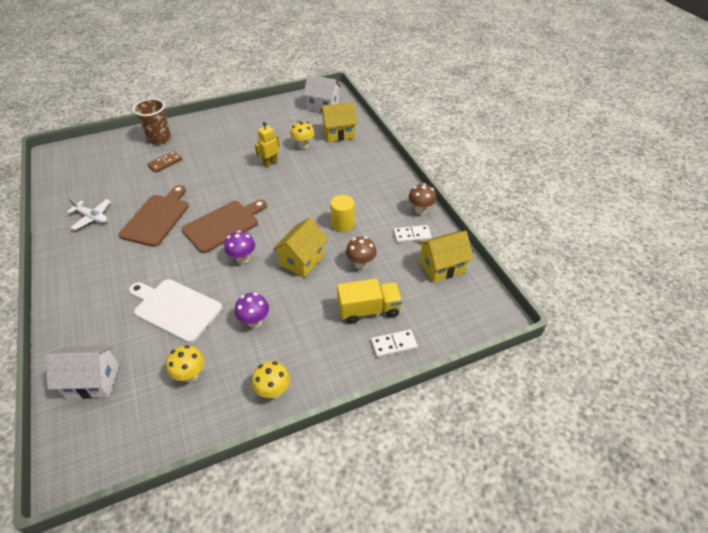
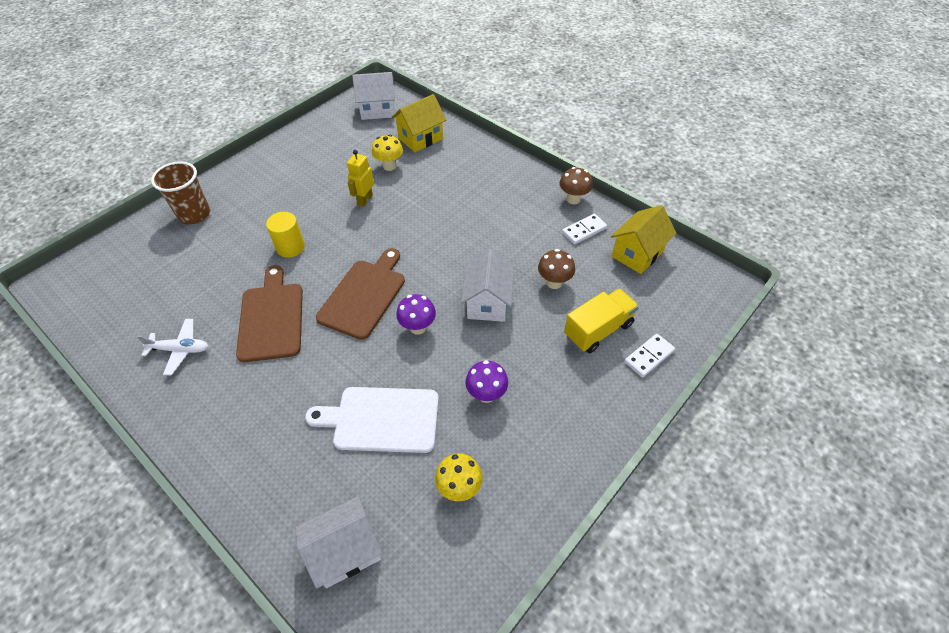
camera: 25 degrees left, 5 degrees up
(165, 163) = (227, 244): brown domino -> none
(273, 391) = (564, 462): yellow mushroom -> none
(302, 260) = (487, 302): yellow house -> white house
(342, 224) = (502, 244): yellow cylinder -> yellow cylinder (290, 247)

